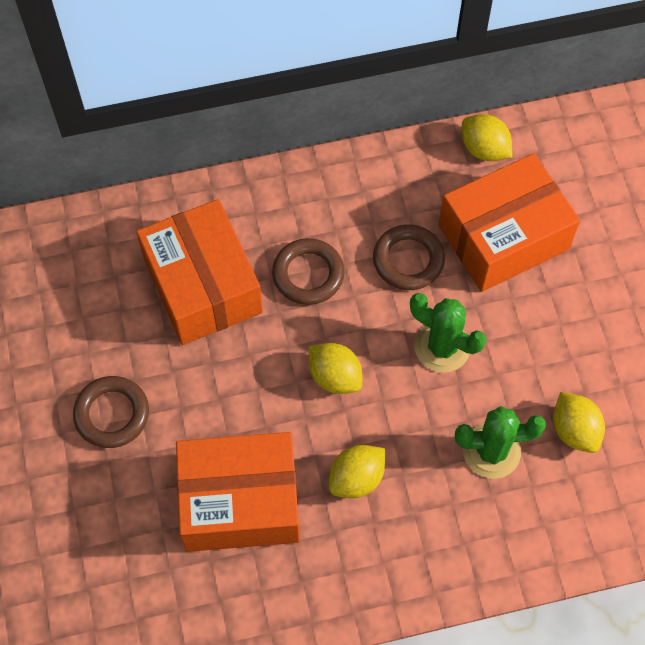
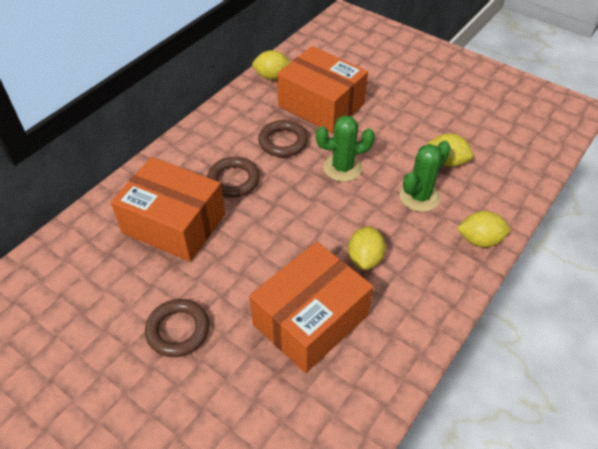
camera: 40 degrees left, 15 degrees down
(335, 377) = (299, 218): yellow lemon -> yellow lemon (479, 240)
(503, 237) = (321, 105): orange box -> orange box turned 75 degrees counterclockwise

